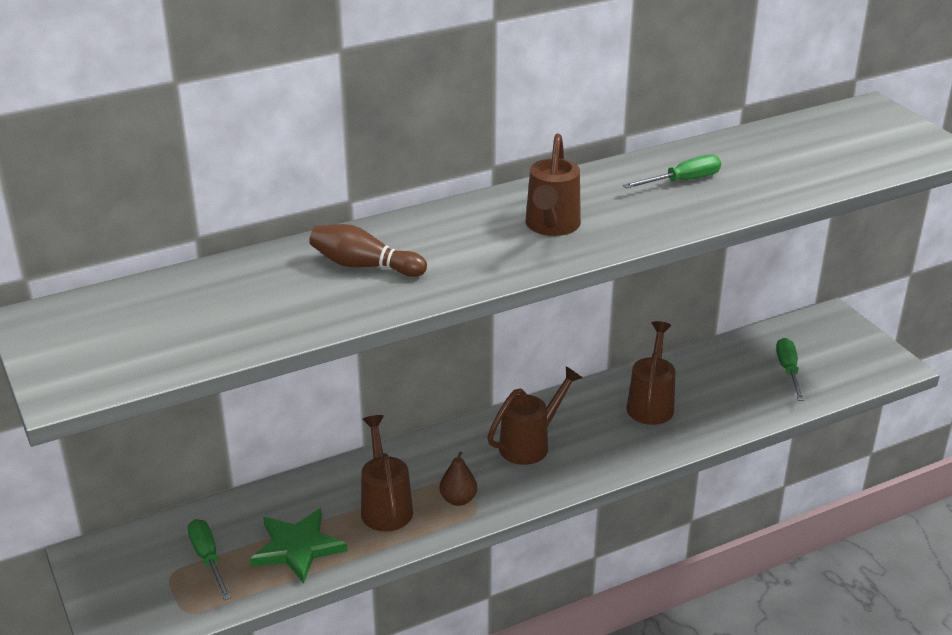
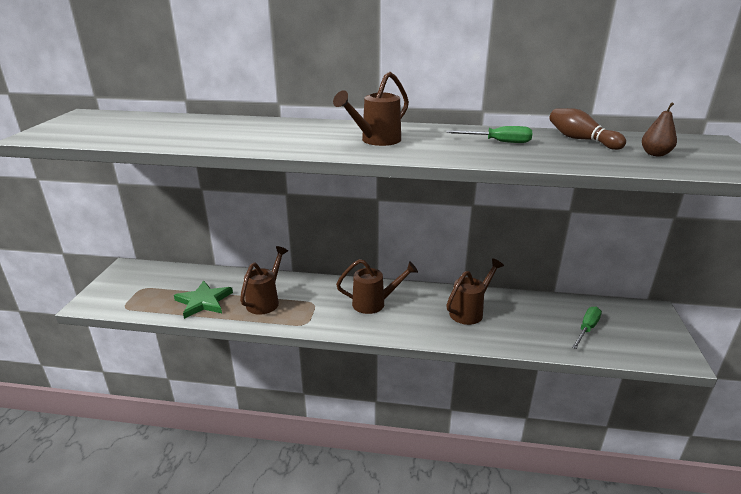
camera: 35 degrees right, 5 degrees down
(208, 558) = (164, 289): green screwdriver -> none
(364, 266) = (247, 131): brown bowling pin -> brown bowling pin (581, 139)
(458, 499) = (303, 314): brown pear -> brown pear (655, 154)

